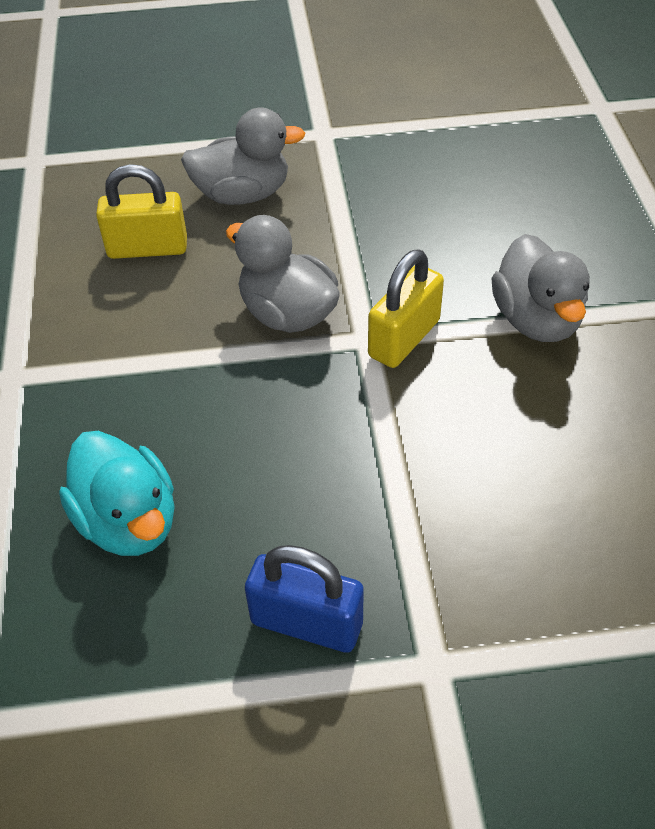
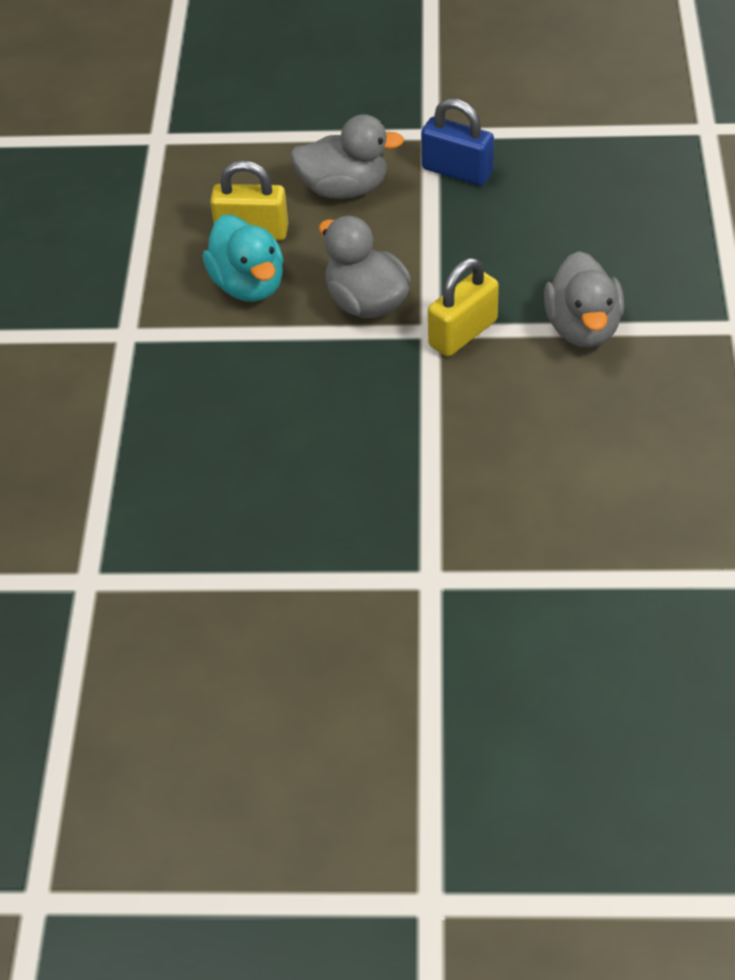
camera: 10 degrees right, 0 degrees up
(129, 521) = (212, 455): turquoise duck -> turquoise duck (248, 285)
(306, 623) = (339, 540): blue padlock -> blue padlock (457, 171)

